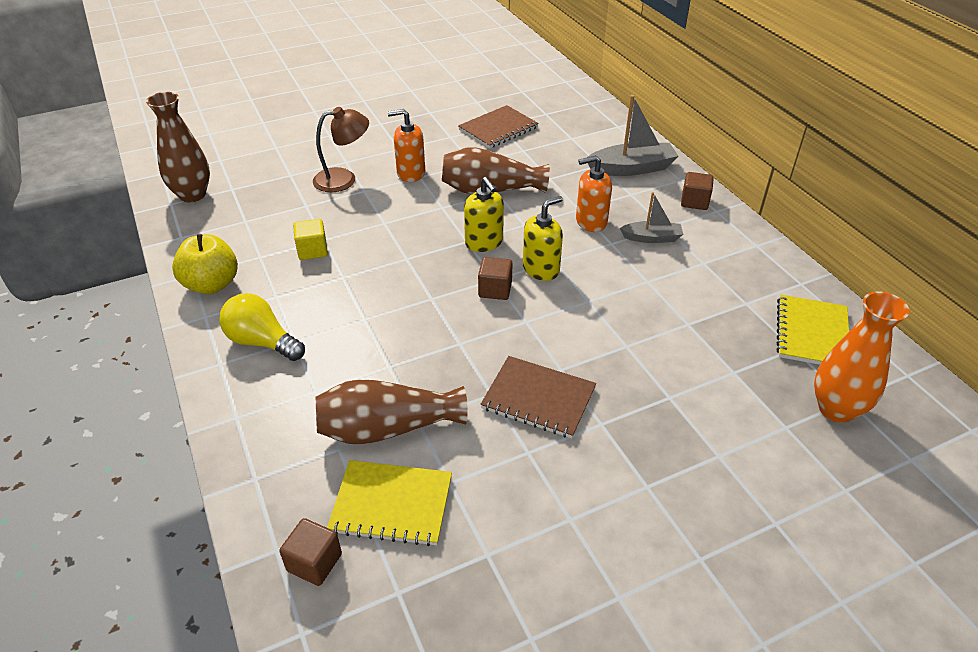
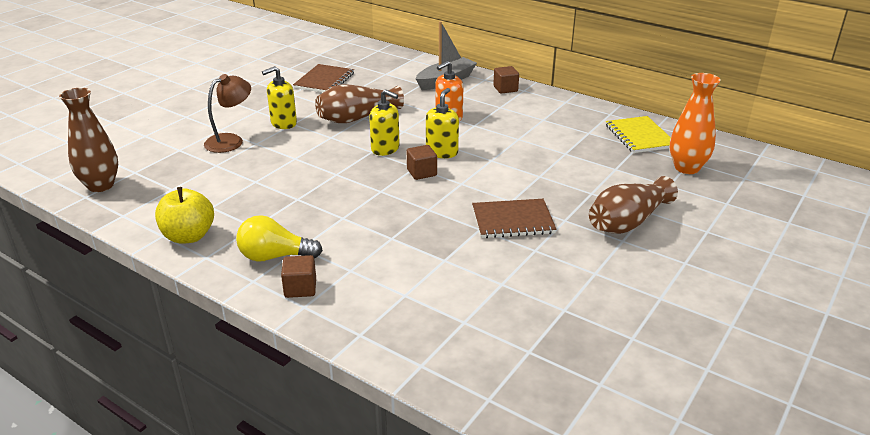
camera: 30 degrees left, 10 degrees down
(312, 250) = (254, 190): yellow cube -> none
(314, 562) = (456, 360): brown cube -> brown cube (300, 288)
(387, 428) = (427, 271): brown vase -> brown vase (627, 222)
(392, 504) = (475, 309): yellow notebook -> none
(410, 173) = (283, 123): orange soap dispenser -> yellow soap dispenser
(651, 238) = (497, 115): grey boat -> none

